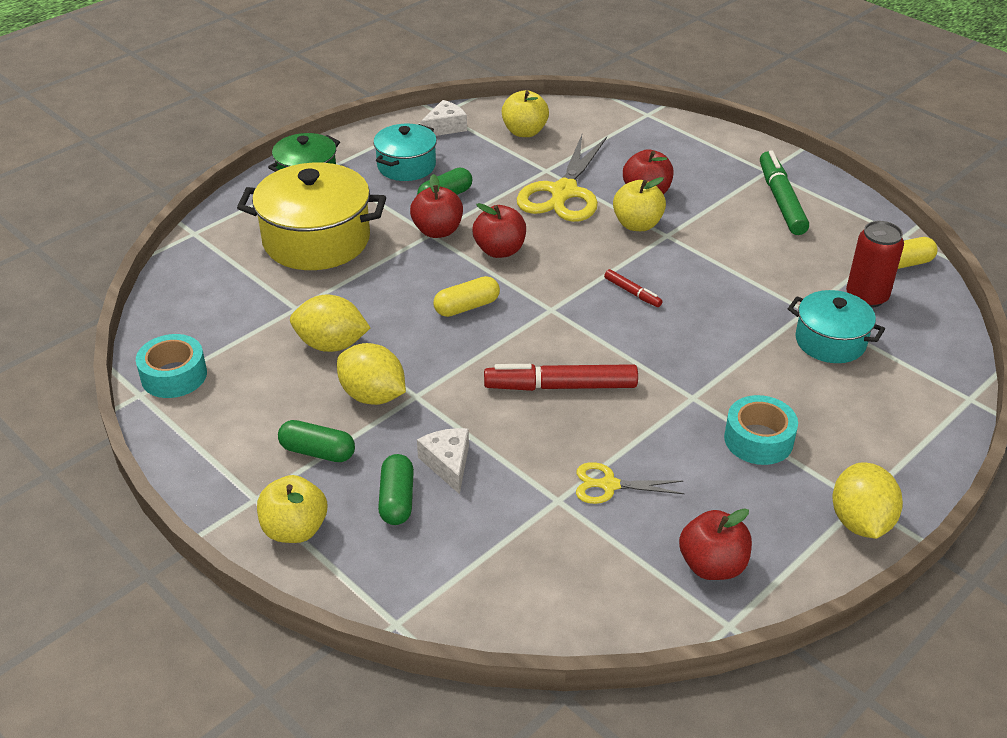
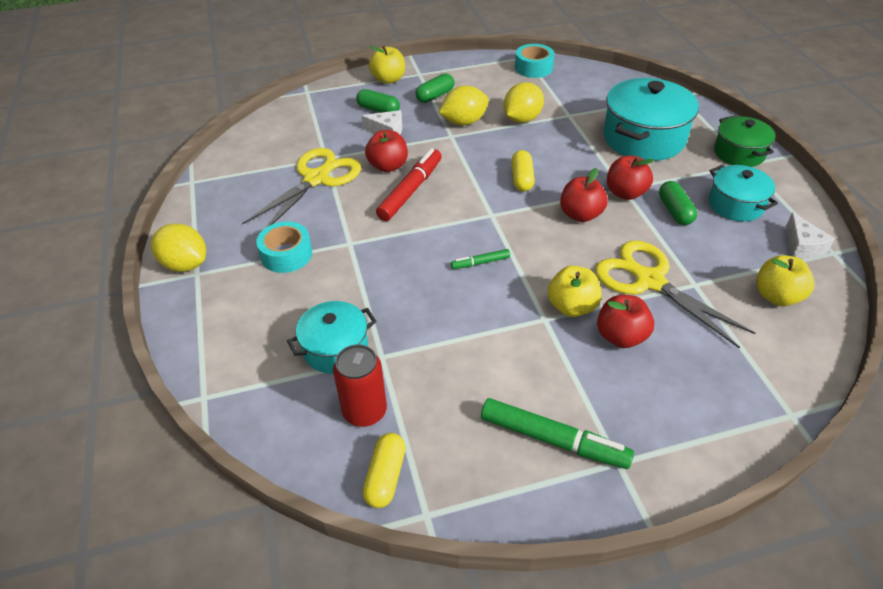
camera: 120 degrees right, 5 degrees up
(316, 240) = (643, 138): yellow pot -> turquoise pot
(609, 485) = (316, 179): yellow scissors -> yellow scissors, size x1.94
(632, 292) = (480, 263): red marker -> green marker
(712, 565) = (228, 192): red apple -> red apple (388, 166)

